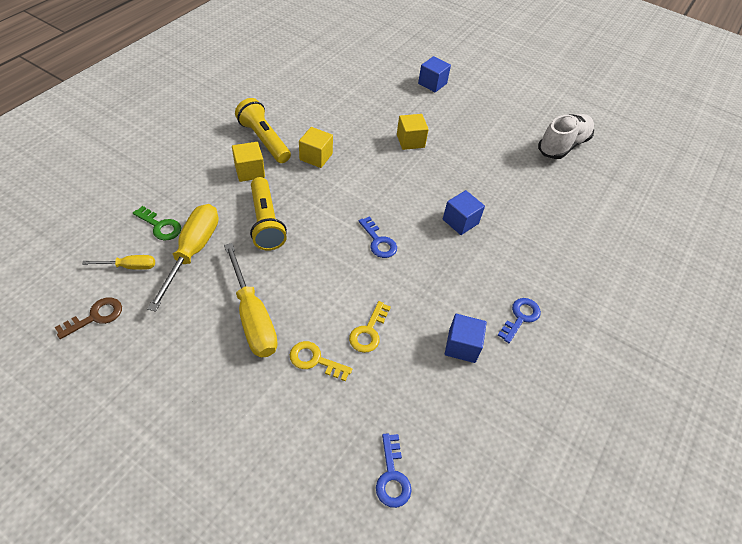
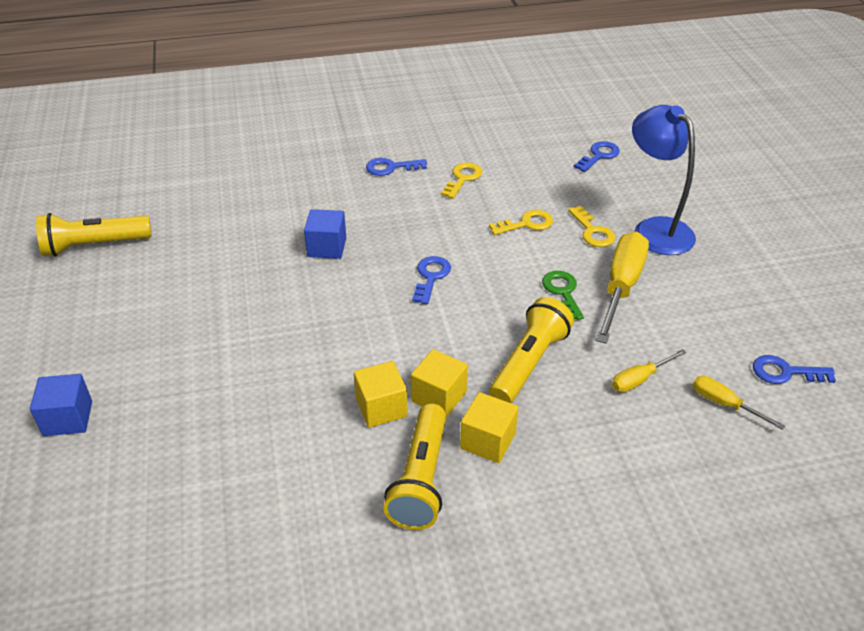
camera: 130 degrees left, 10 degrees down
(95, 316) = (785, 372): brown key -> blue key
(160, 226) = (661, 433): green key -> green key (562, 292)
(193, 251) = (639, 379): yellow screwdriver -> yellow screwdriver, size x0.51
(268, 402) = (655, 229): none -> blue lamp
(410, 141) = (239, 354): yellow cube -> yellow cube (439, 397)
(462, 346) = (462, 179): blue cube -> yellow key
(563, 145) = (94, 245): white shoe -> yellow flashlight

